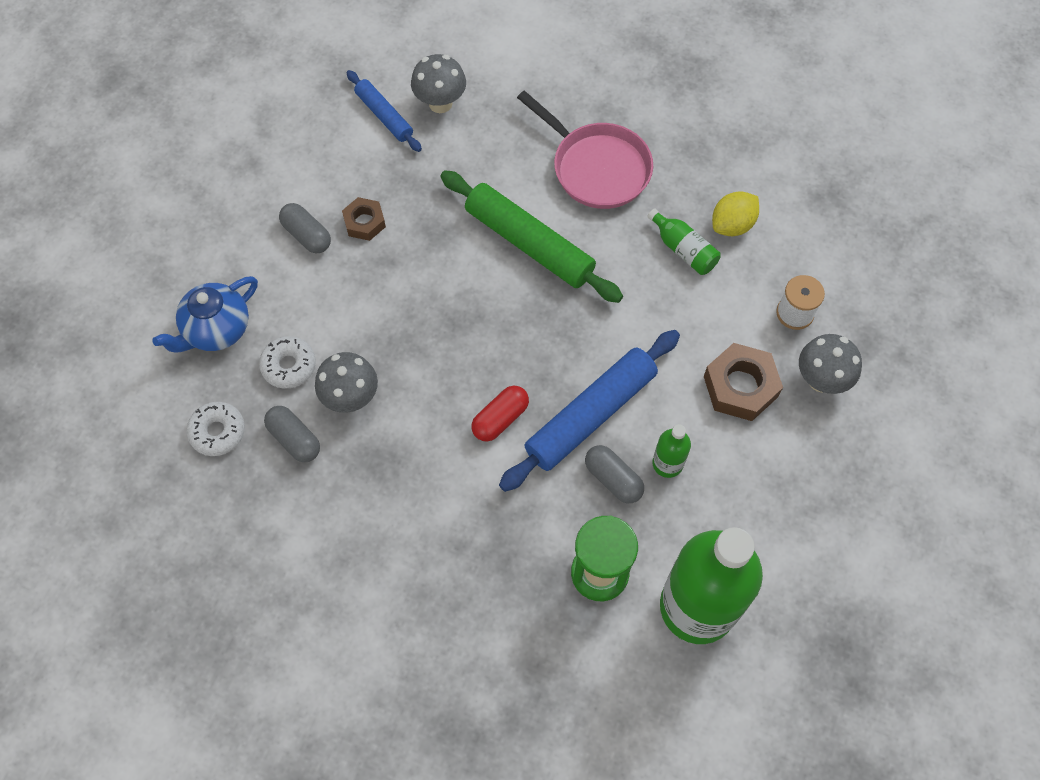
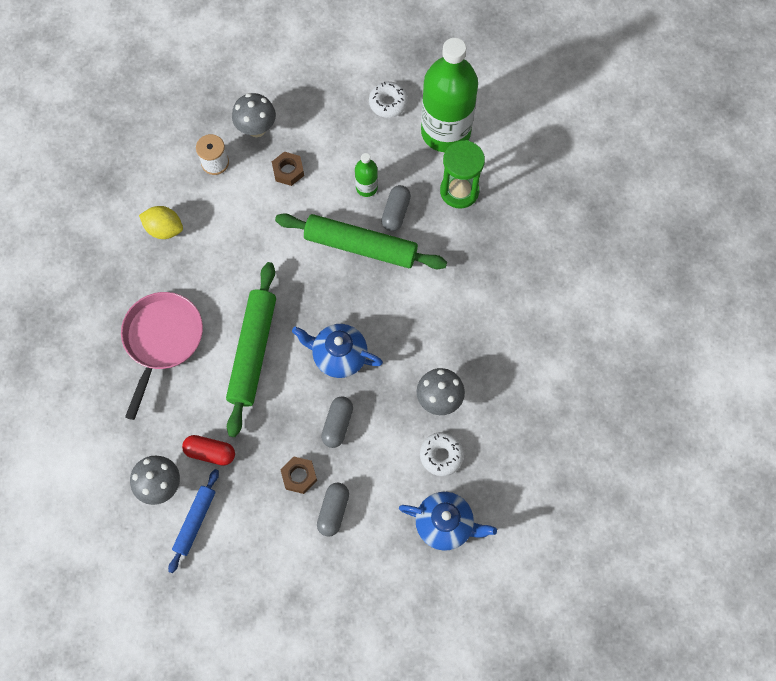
camera: 120 degrees left, 5 degrees up
(217, 432) = (516, 470): white donut -> white donut (388, 103)
(294, 439) = (489, 417): grey capsule -> grey capsule (337, 424)
(469, 323) = (339, 356): none -> blue teapot
(500, 419) = (396, 298): red capsule -> red capsule (210, 452)
(591, 415) = (361, 246): blue rolling pin -> green rolling pin
(683, 250) = (202, 250): green bottle -> none
(740, 386) = (288, 171): brown nut -> brown nut, size x0.61

